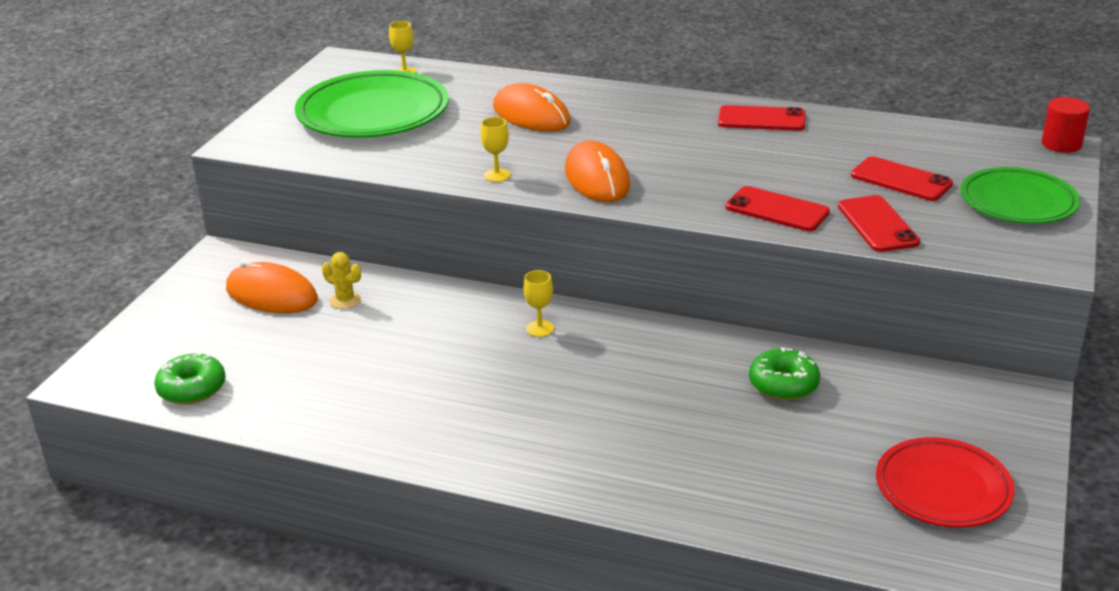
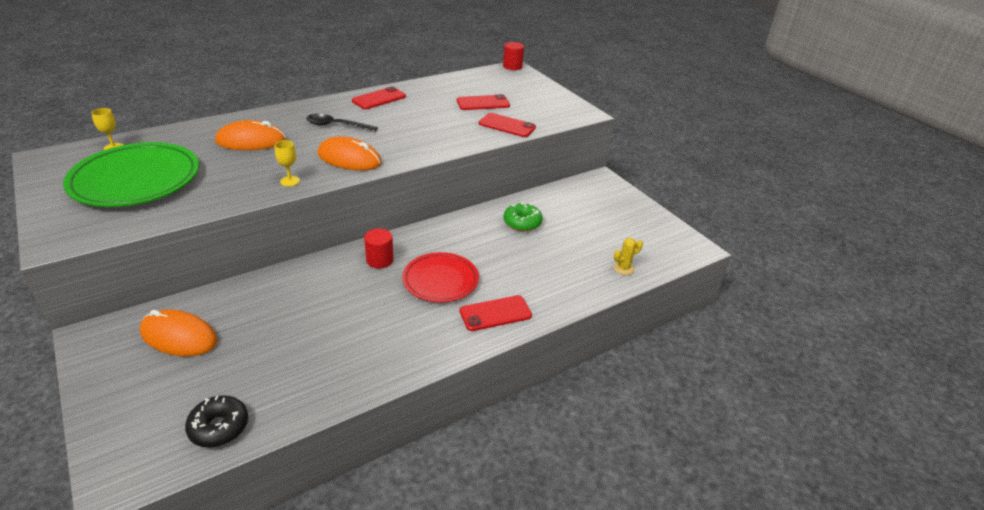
camera: 55 degrees left, 5 degrees up
(192, 389) = (219, 427): green donut -> black donut
(271, 295) = (179, 337): orange mouse -> orange mouse turned 45 degrees clockwise
(345, 300) = (239, 310): yellow cactus -> yellow cactus (623, 268)
(540, 328) = (380, 260): yellow goblet -> red cylinder
(649, 133) = (336, 126): none -> black spoon
(777, 210) = (458, 137): red phone -> red phone (495, 313)
(943, 488) = (633, 229): red plate -> red plate (440, 280)
(1018, 202) = (537, 95): green plate -> none

